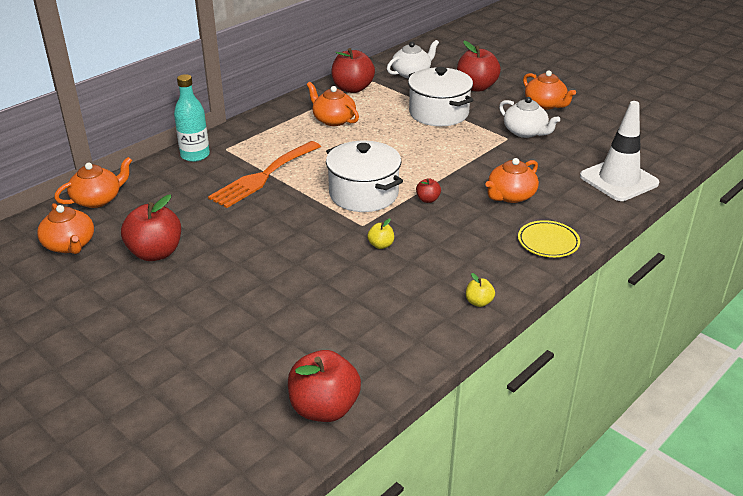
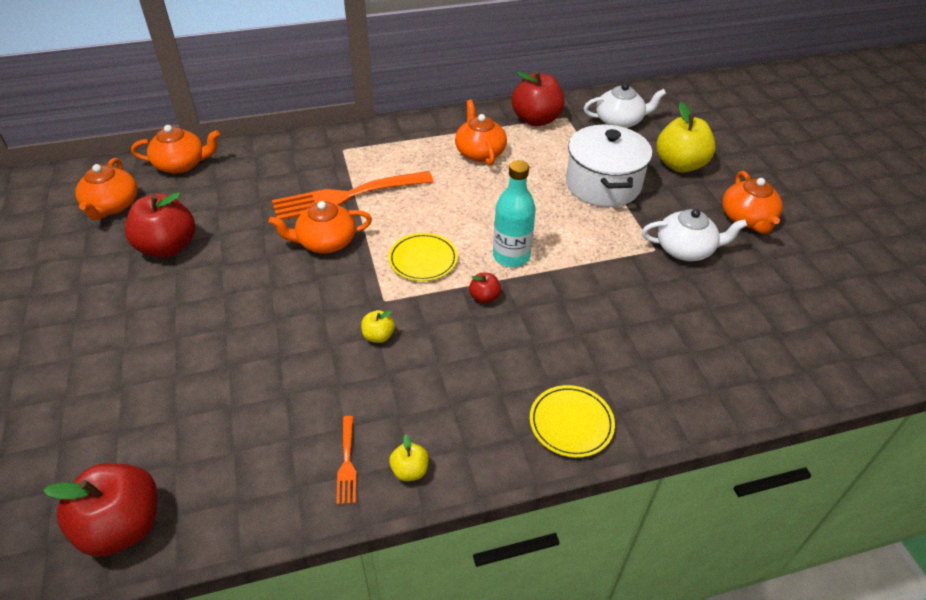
camera: 30 degrees right, 10 degrees up
(195, 155) = (309, 146): turquoise bottle -> turquoise bottle (511, 256)
(363, 194) = (423, 260): white pot -> yellow plate
(436, 315) = (347, 464): none -> orange fork
(476, 87) = (680, 165): red apple -> yellow apple
(510, 196) = (585, 334): orange teapot -> orange teapot (325, 242)
(525, 132) = (686, 249): white teapot -> white teapot turned 75 degrees counterclockwise
(618, 180) = (749, 371): white traffic cone -> none

